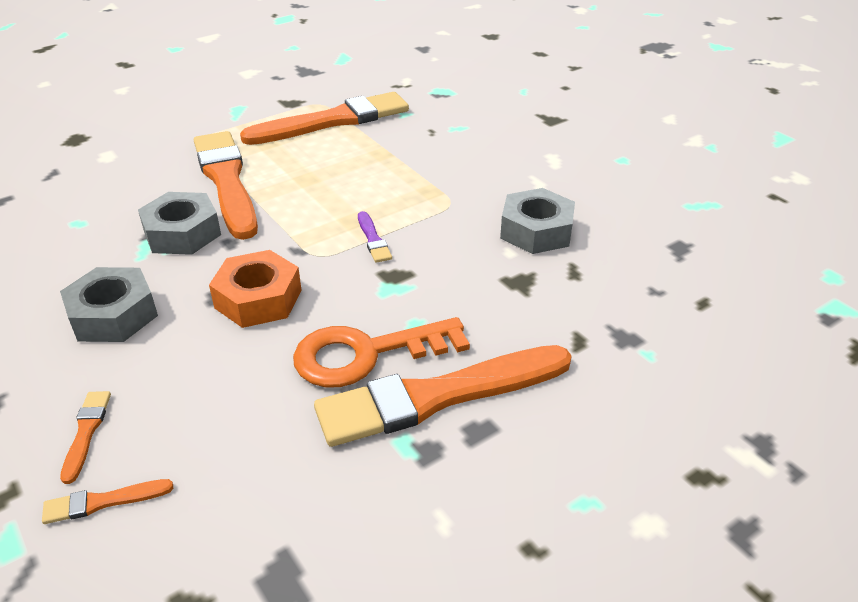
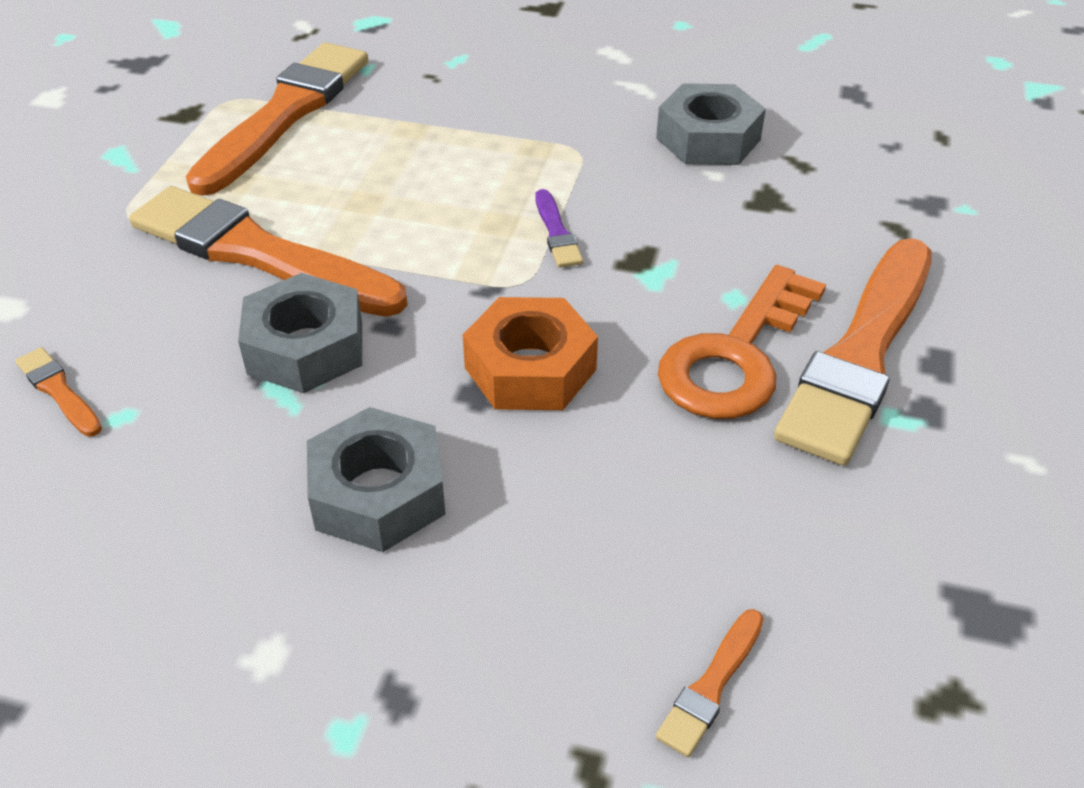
camera: 40 degrees left, 5 degrees up
(86, 432) = (571, 636): orange brush -> orange brush (59, 391)
(373, 239) = (556, 233): purple brush -> purple brush turned 45 degrees clockwise

